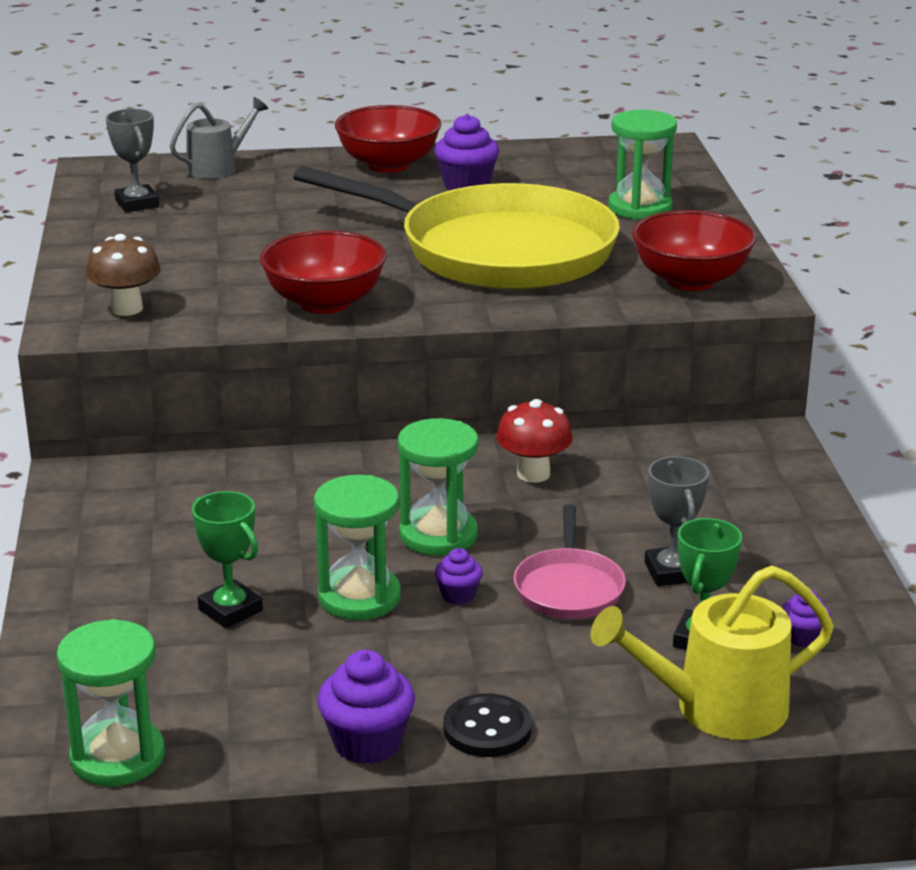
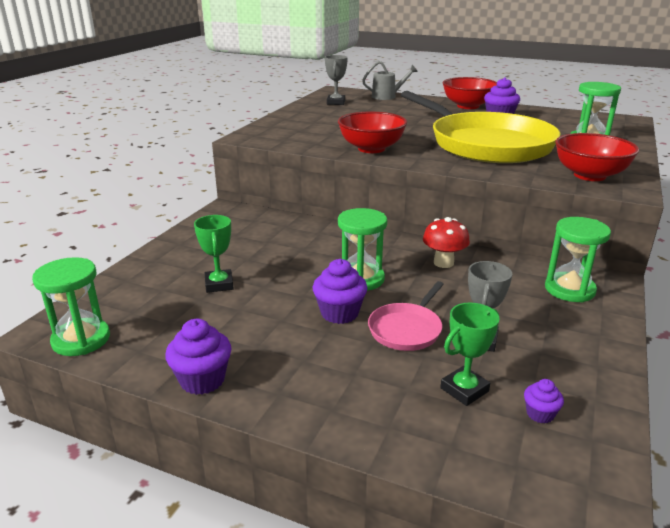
camera: 30 degrees right, 0 degrees up
(126, 308) = (279, 135): brown mushroom -> none
(359, 597) = (287, 298): green hourglass -> green hourglass (569, 289)
(458, 595) = (339, 313): purple cupcake -> purple cupcake, size x1.80
(487, 729) = (275, 398): black button -> none
(717, 708) = (435, 443): yellow watering can -> none

